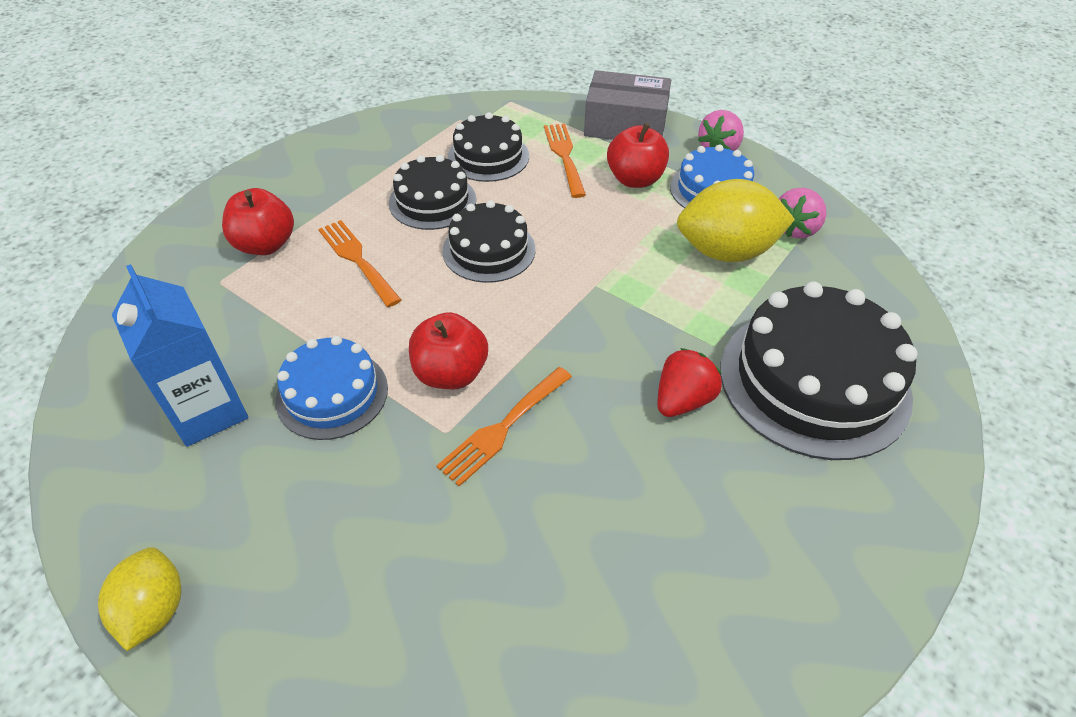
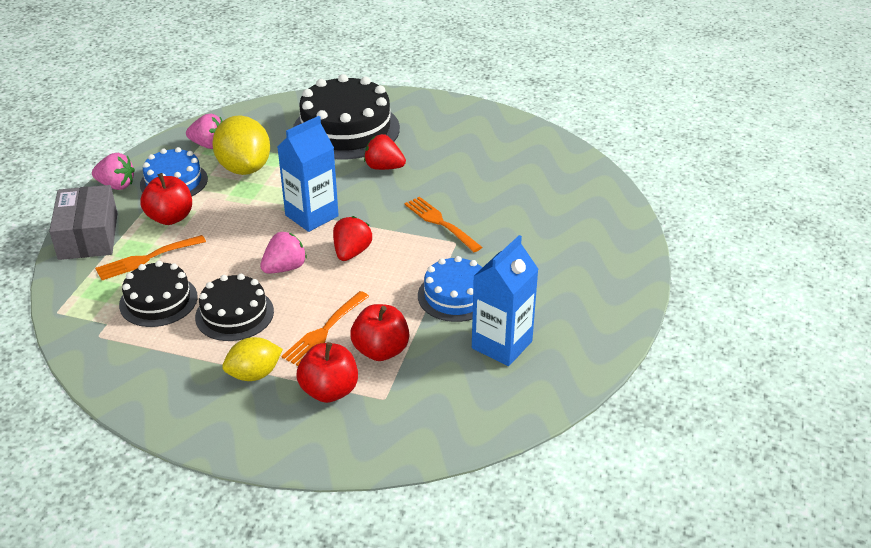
camera: 110 degrees left, 10 degrees down
(154, 610) = (626, 305): yellow lemon -> yellow lemon (254, 374)
(450, 373) = (411, 253): red apple -> red apple (381, 351)
(485, 313) = (351, 252): none -> red strawberry
(489, 250) = (285, 268): black cake -> pink strawberry
(503, 428) = (440, 222): orange fork -> orange fork turned 150 degrees counterclockwise
(586, 293) = (311, 216): none -> blue carton

